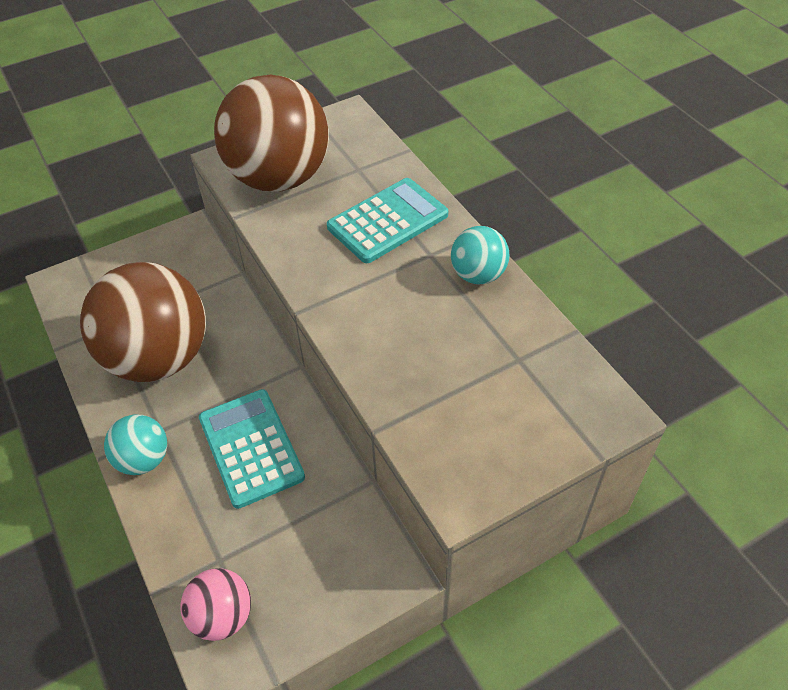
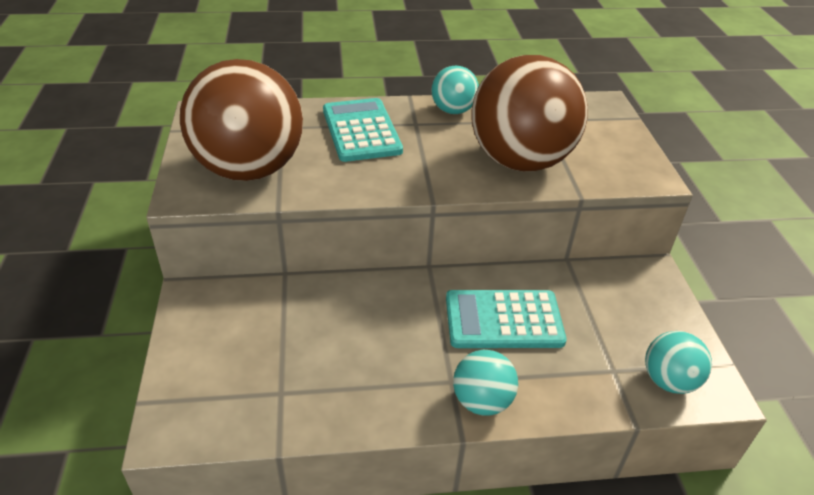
camera: 70 degrees left, 10 degrees down
(159, 358) = (356, 361): brown ball -> brown ball (520, 161)
(222, 616) = (669, 381): pink ball -> turquoise ball

